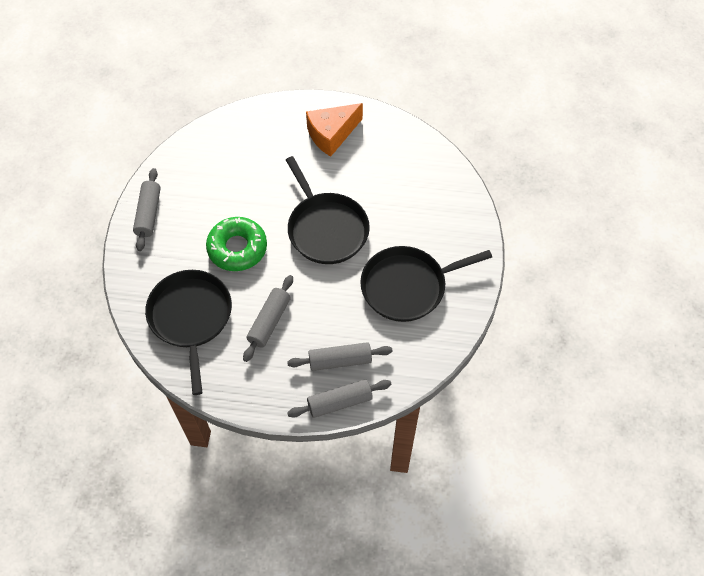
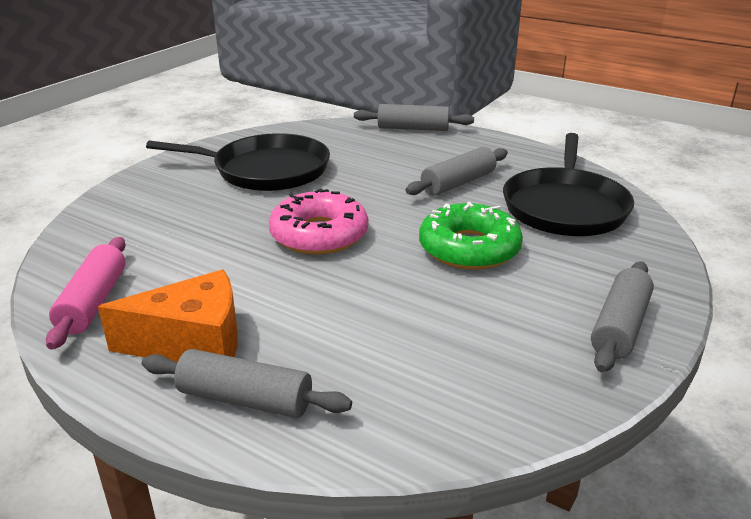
camera: 155 degrees left, 30 degrees down
(326, 228) = (319, 235): black pan -> pink donut
(340, 360) = (392, 146): grey rolling pin -> grey rolling pin (245, 399)
(396, 139) = (93, 302): none -> pink rolling pin

